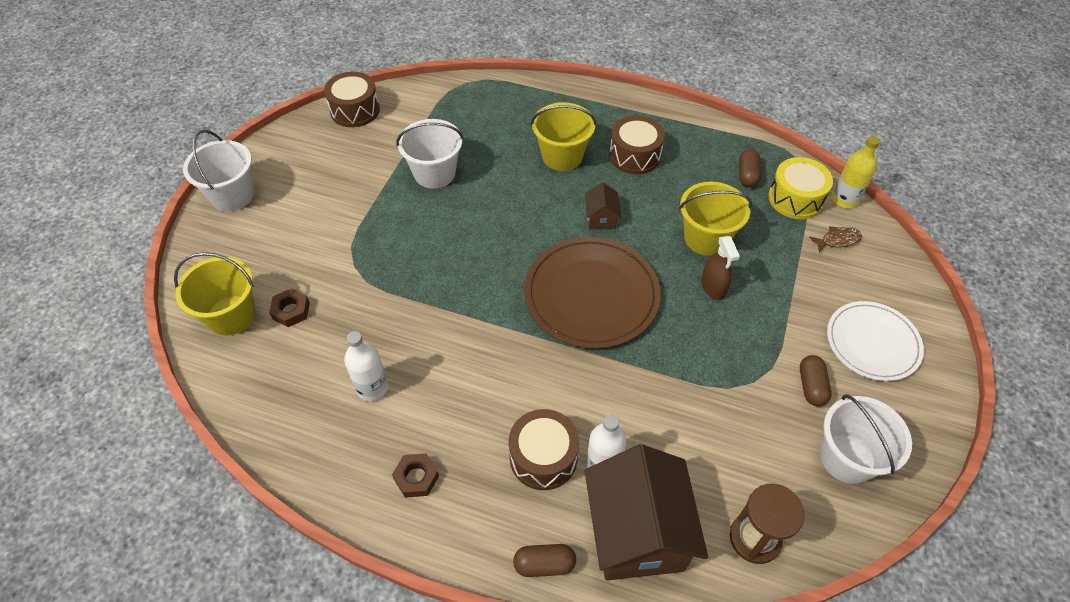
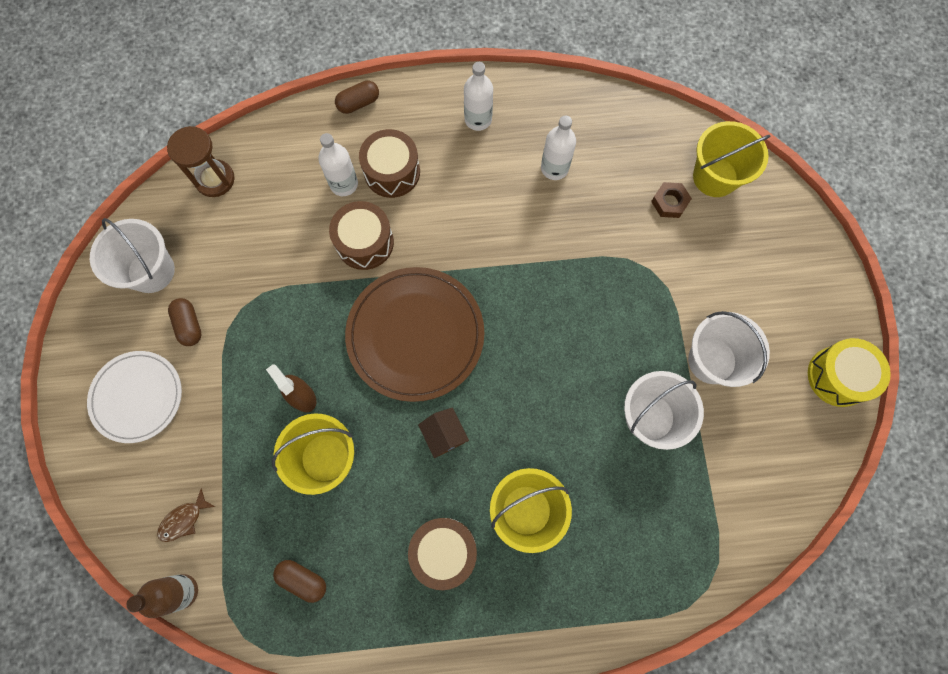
camera: 155 degrees right, 20 degrees up
(232, 195) = (826, 294): white bucket -> white bucket (712, 360)
(355, 110) = (802, 472): brown drum -> brown drum (364, 242)
(416, 478) = (478, 119): brown nut -> white bottle
(637, 533) = (301, 148): brown house -> none
(747, 175) = (303, 579): brown capsule -> brown capsule turned 45 degrees counterclockwise
(795, 199) = (240, 565): yellow drum -> yellow drum (838, 376)
(844, 199) = (182, 591): yellow bottle -> brown bottle

